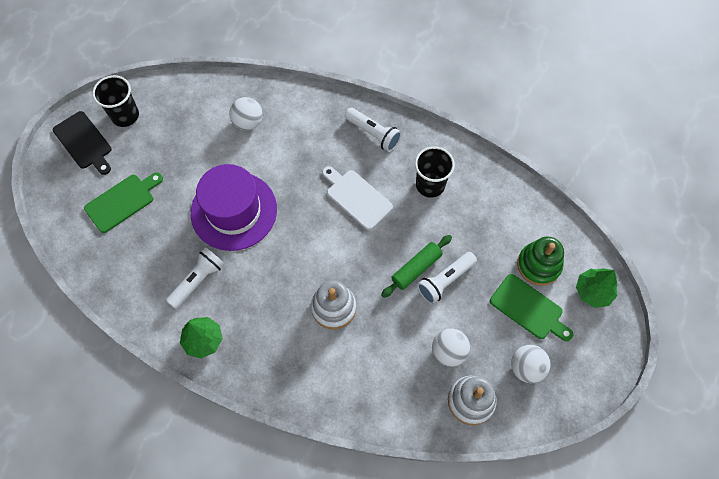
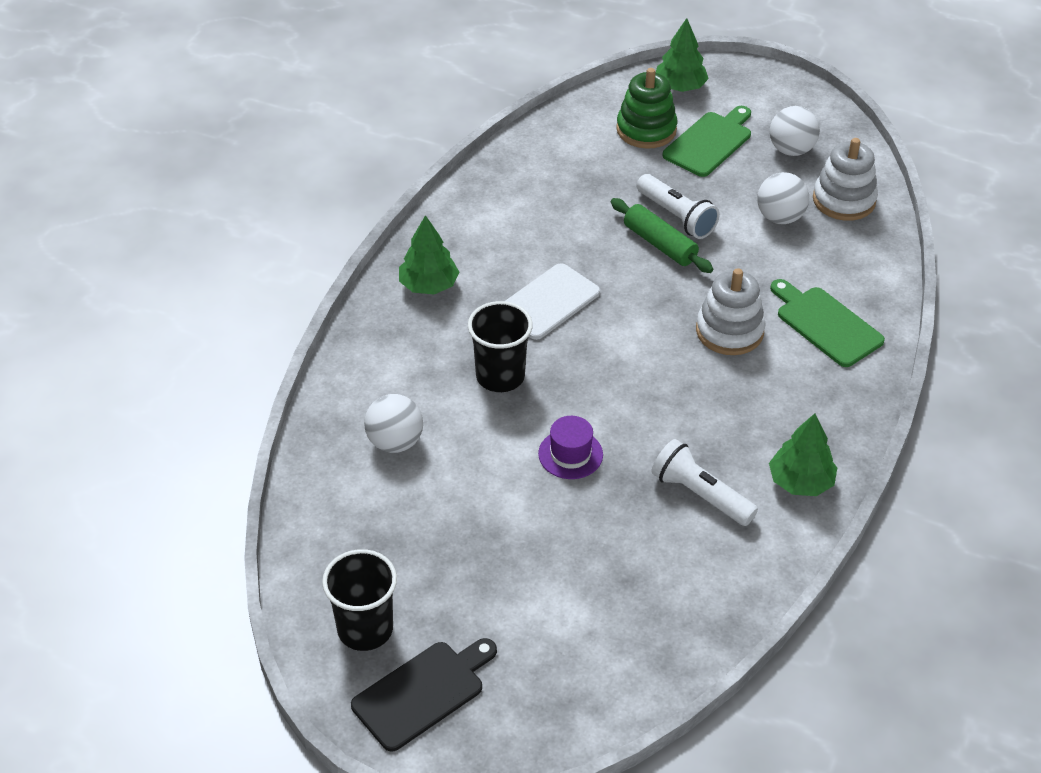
camera: 90 degrees left, 20 degrees down
(122, 201) = (554, 615): green cutting board -> green cutting board (826, 324)
(234, 211) = (570, 454): purple hat -> purple hat, size x0.44
(373, 134) = (429, 285): white flashlight -> green tree
(430, 185) = (522, 226): black cup -> black cup (500, 376)

